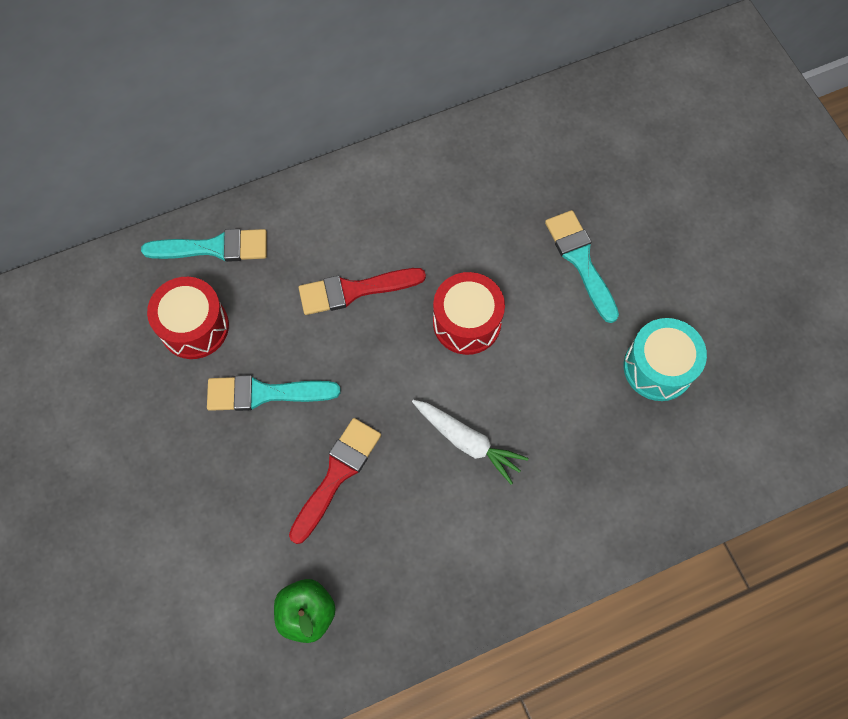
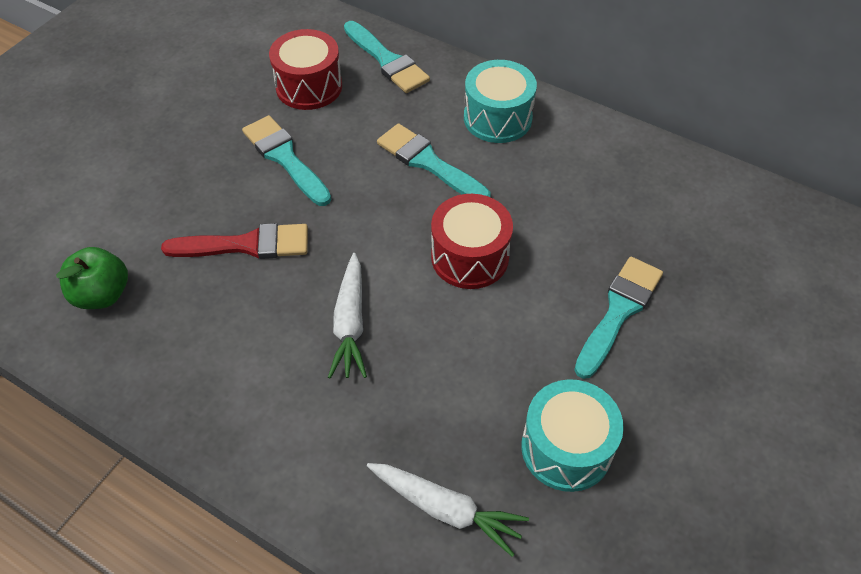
camera: 55 degrees right, 15 degrees down
(347, 211) = (497, 118): none -> turquoise drum
(355, 290) = (429, 163): red brush -> turquoise brush
(653, 470) = (446, 509): none -> white carrot

